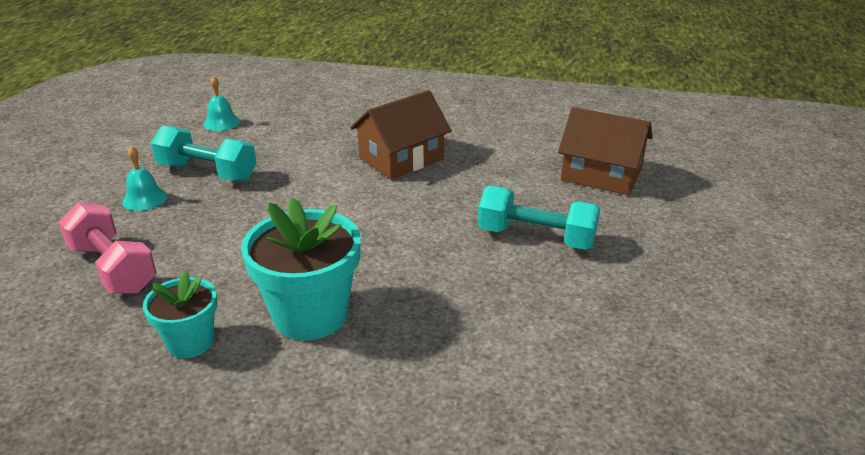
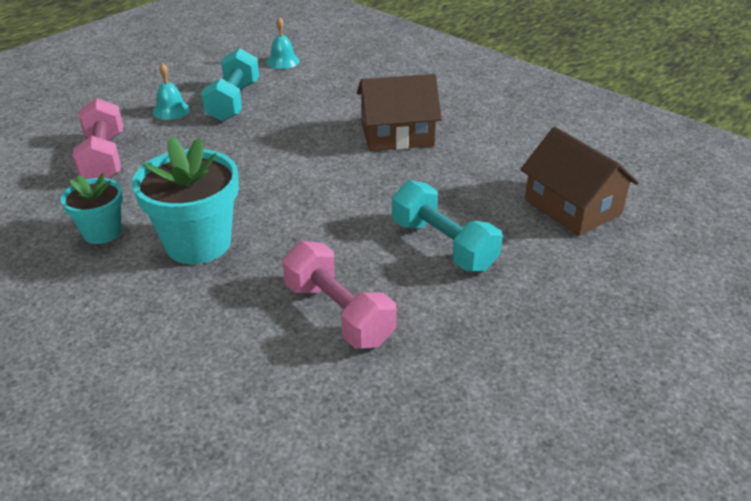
camera: 30 degrees right, 5 degrees up
(207, 172) = (233, 101): turquoise dumbbell -> turquoise dumbbell turned 45 degrees clockwise
(510, 327) = (338, 313): none -> pink dumbbell

